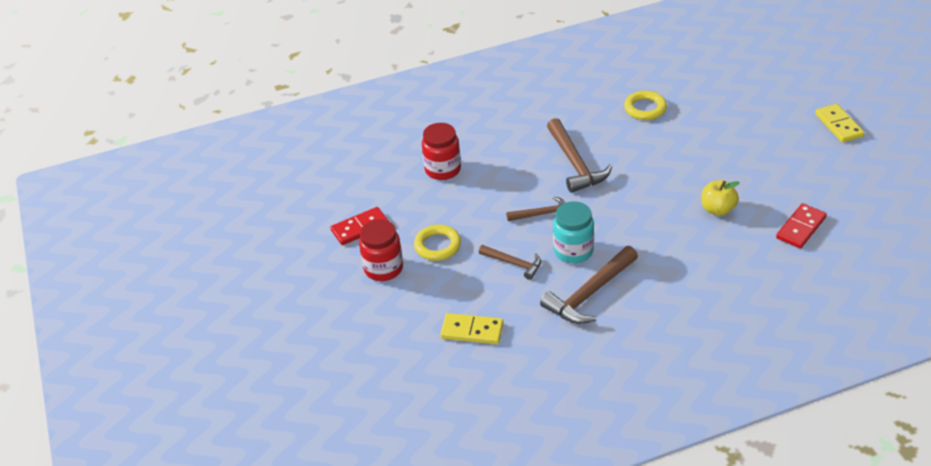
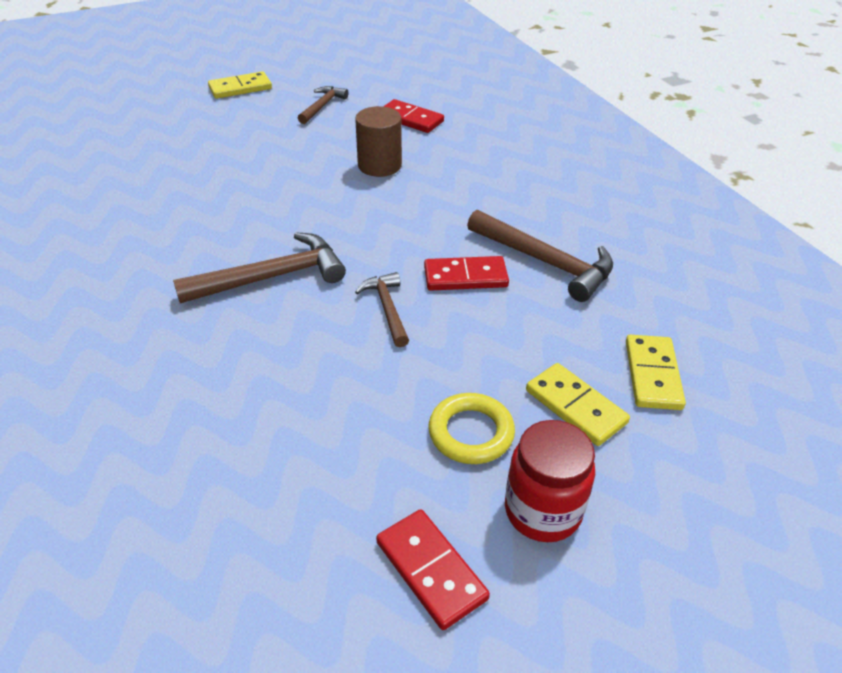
camera: 100 degrees left, 0 degrees up
(443, 170) = (258, 442): red jar -> none
(450, 290) = (575, 407): none -> yellow domino
(513, 263) = (500, 335): brown hammer -> brown hammer (322, 106)
(573, 251) = (465, 277): turquoise jar -> red domino
(645, 108) = (157, 212): yellow ring -> none
(717, 209) = (379, 165): yellow apple -> brown cylinder

